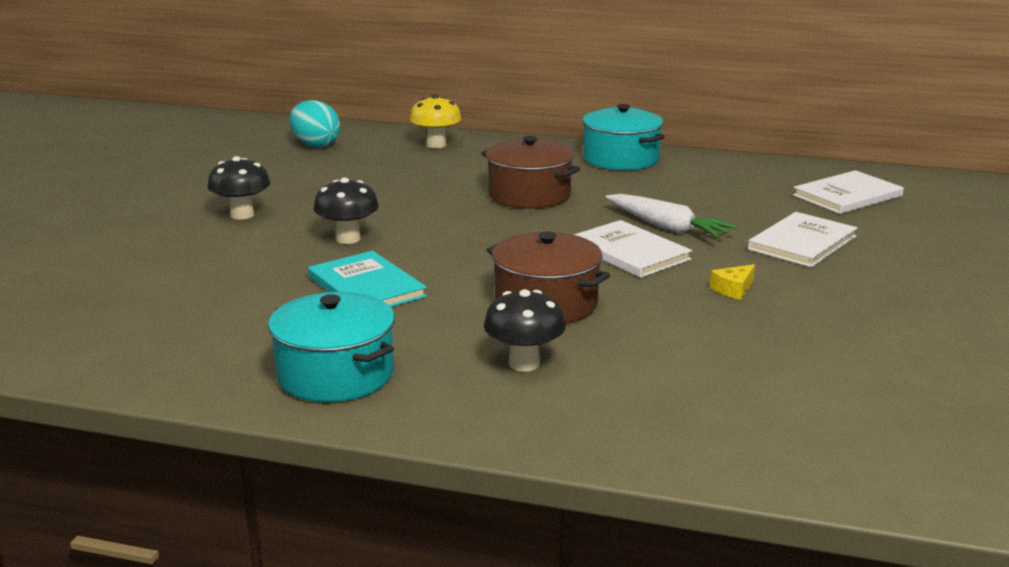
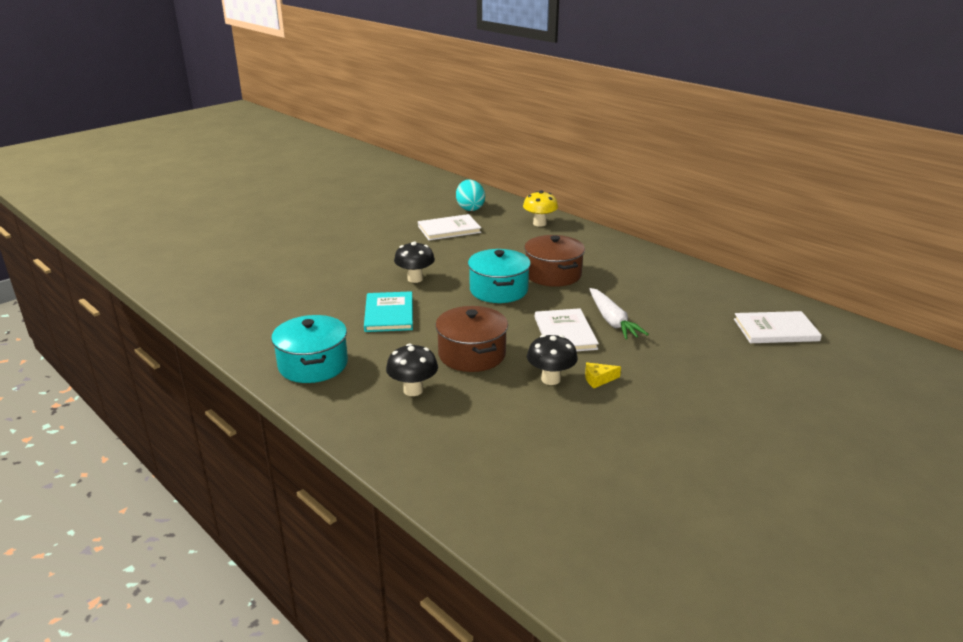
camera: 30 degrees right, 5 degrees up
(242, 215) = (379, 248): black mushroom -> black mushroom (550, 379)
(621, 159) = (646, 261): turquoise pot -> turquoise pot (498, 290)
(802, 243) = (691, 358): white book -> white book (449, 229)

